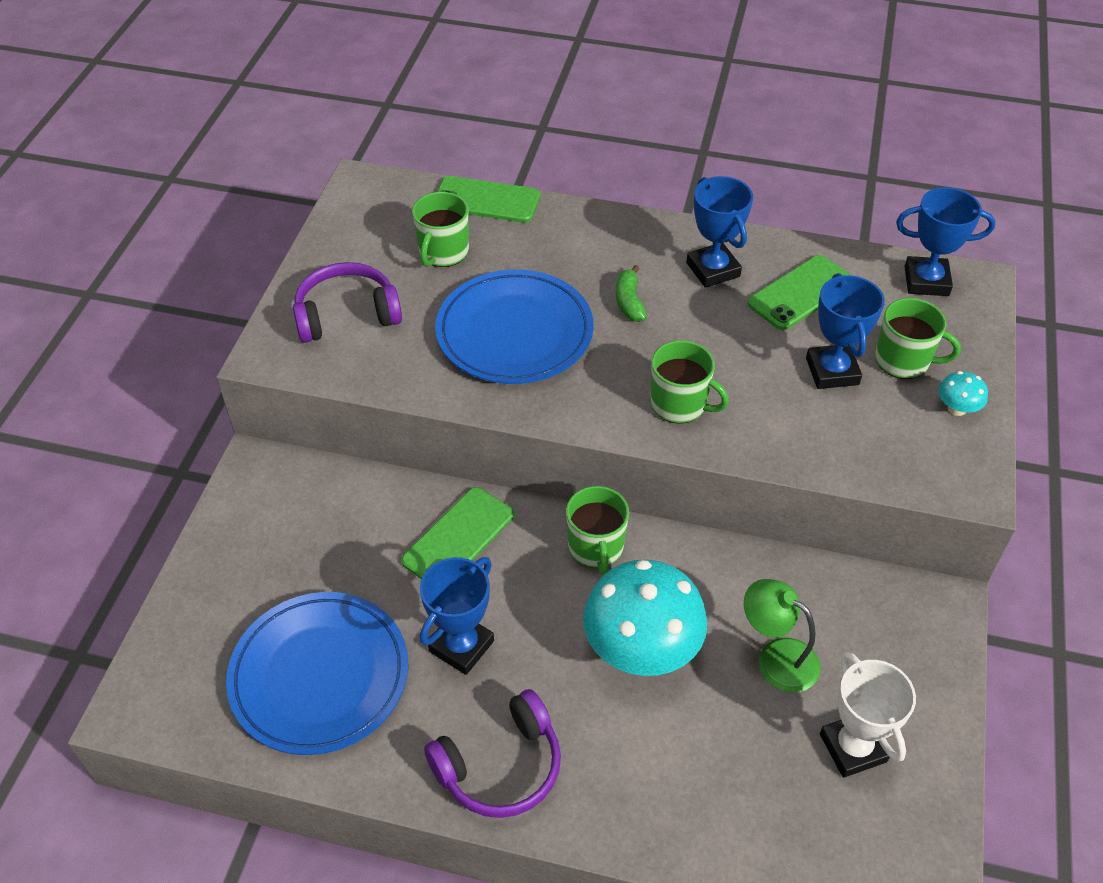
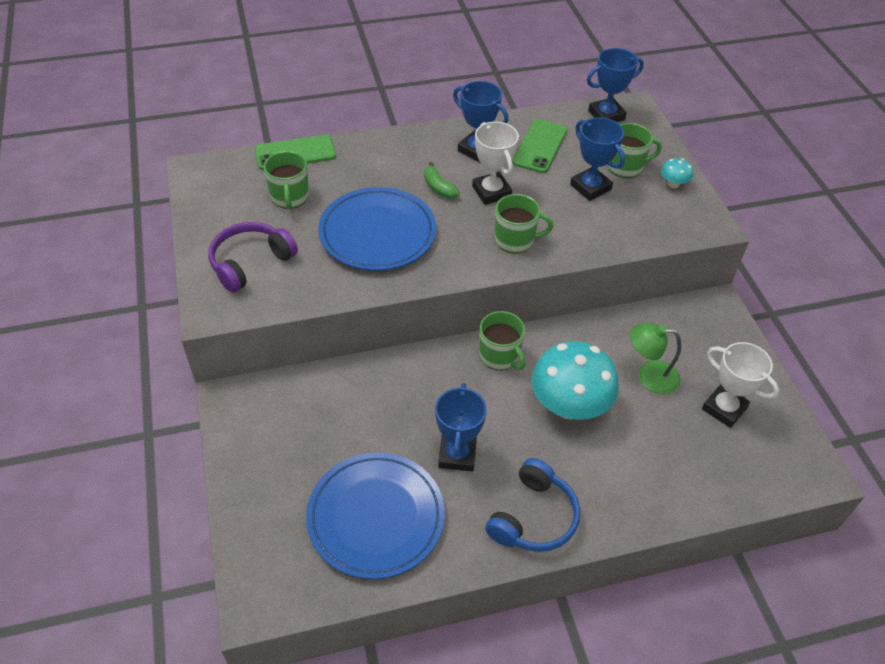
camera: 30 degrees left, 0 degrees up
(459, 538) = (407, 387): green phone -> none
(500, 767) = (534, 517): purple headphones -> blue headphones
(693, 331) = (491, 192): none -> white trophy

